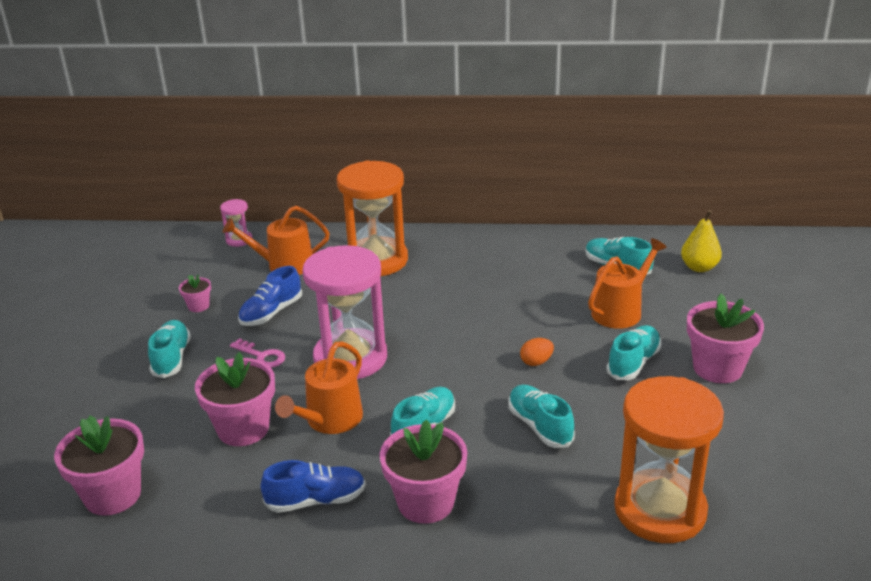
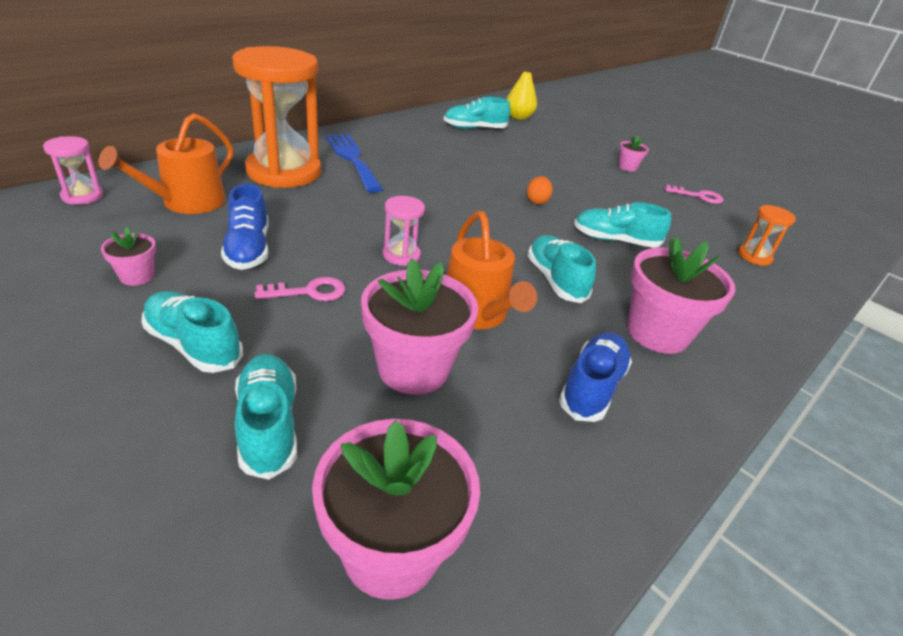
camera: 55 degrees left, 5 degrees up
(350, 358) = (401, 255): pink hourglass -> pink hourglass, size x0.43
(444, 265) = (352, 159): none -> blue fork
(620, 311) = (524, 153): orange watering can -> none
(633, 363) = (587, 180): turquoise shoe -> turquoise shoe (268, 425)
(660, 510) = (754, 257): orange hourglass -> orange hourglass, size x0.43
(717, 368) = (627, 167): pink flower pot -> pink flower pot, size x0.49
(740, 432) = (698, 196): none -> pink key

